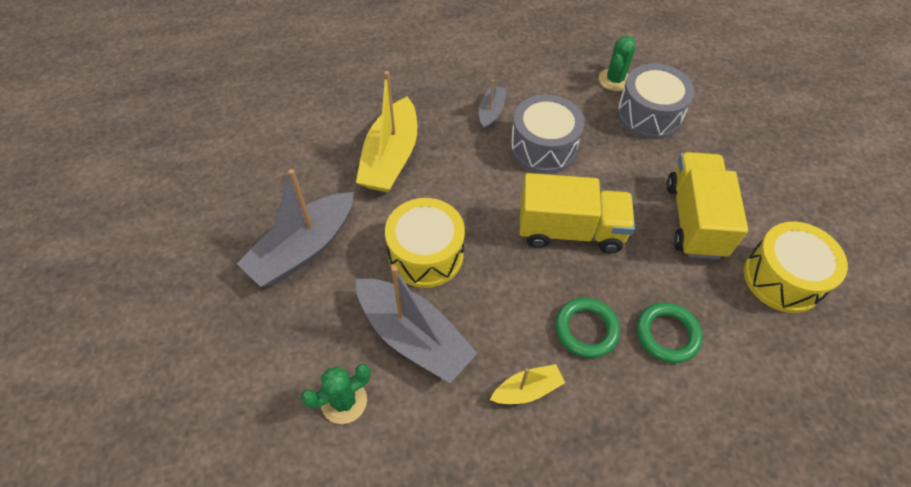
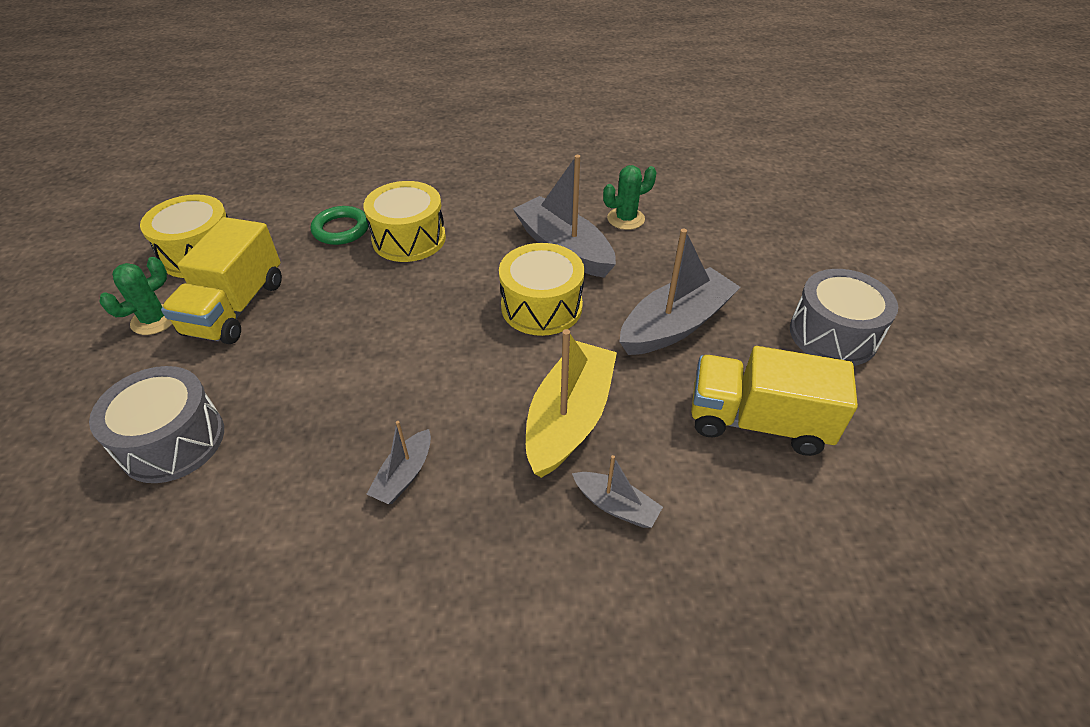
camera: 170 degrees left, 10 degrees down
(358, 110) = (616, 505): none -> grey boat
(527, 390) = (477, 211): yellow boat -> none
(543, 147) = (355, 409): grey drum -> grey drum (833, 335)
(570, 230) = (377, 312): yellow truck -> yellow truck (757, 422)
(586, 329) = (409, 238): green ring -> yellow drum
(614, 80) = (171, 513): green cactus -> green cactus (154, 320)

